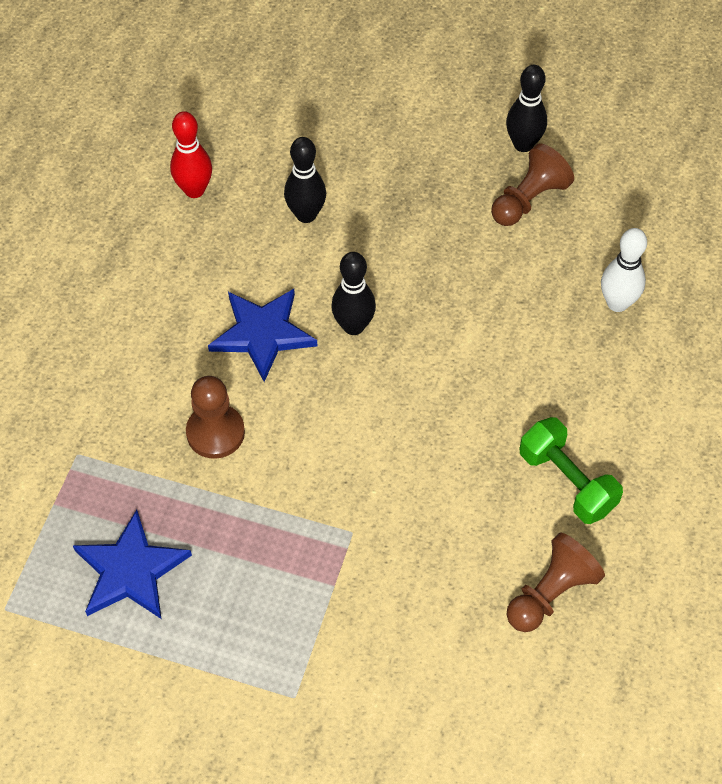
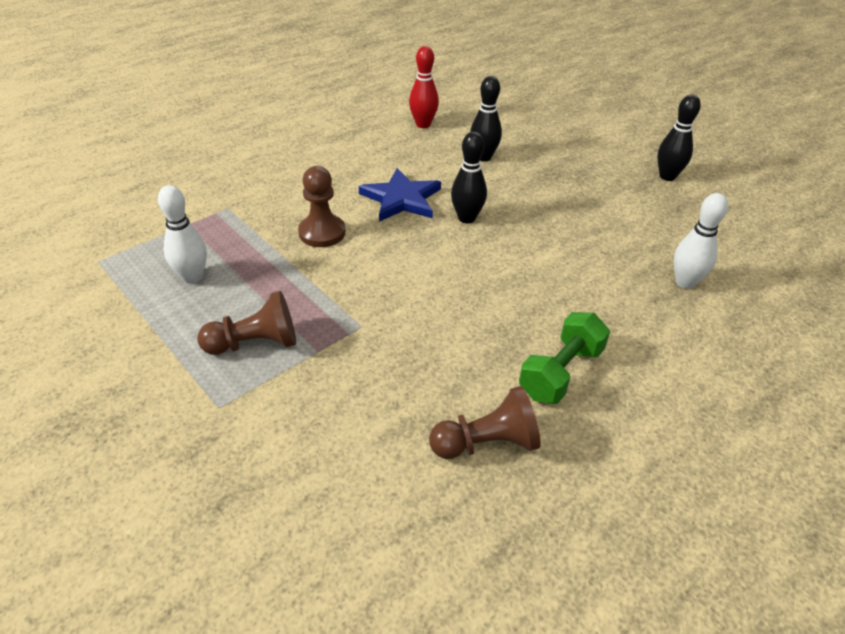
camera: 30 degrees right, 15 degrees down
(130, 570) = (192, 277): blue star -> white bowling pin
(528, 200) = (651, 203): brown pawn -> brown pawn (255, 343)
(567, 482) = (561, 373): green dumbbell -> green dumbbell turned 45 degrees clockwise

